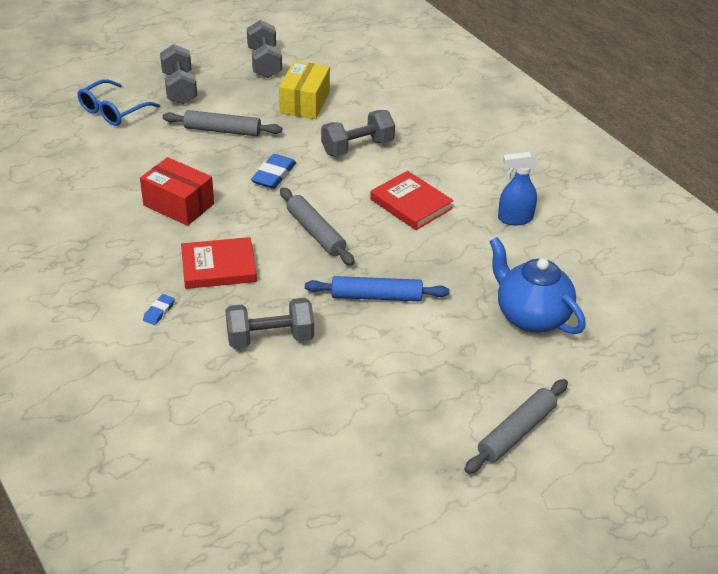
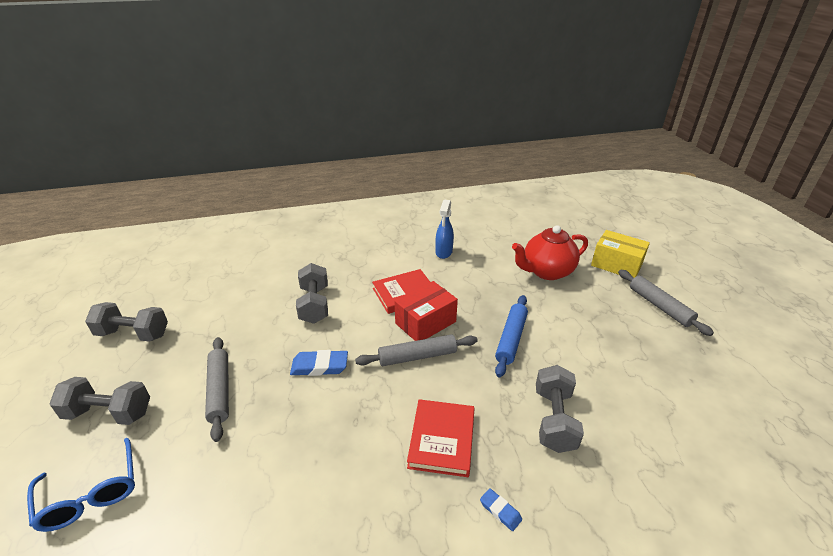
camera: 70 degrees left, 5 degrees down
(178, 205) = (324, 456): red box -> red box (425, 322)
(222, 131) = (220, 390): grey rolling pin -> grey rolling pin turned 45 degrees counterclockwise
(274, 175) = (319, 366): blue eraser -> blue eraser turned 45 degrees counterclockwise
(305, 103) = (224, 321): yellow box -> yellow box (616, 264)
(530, 316) = (546, 271): blue teapot -> red teapot

